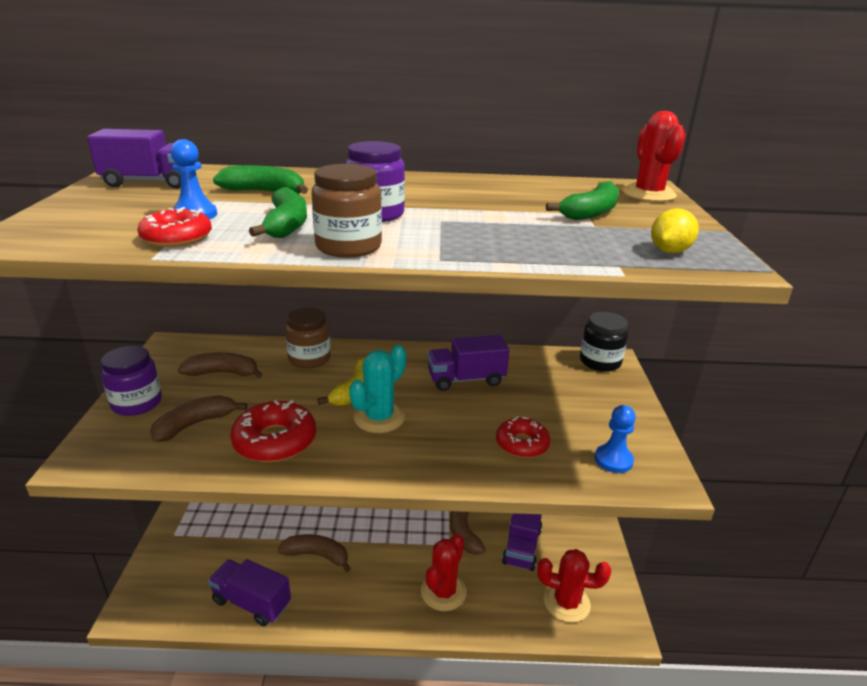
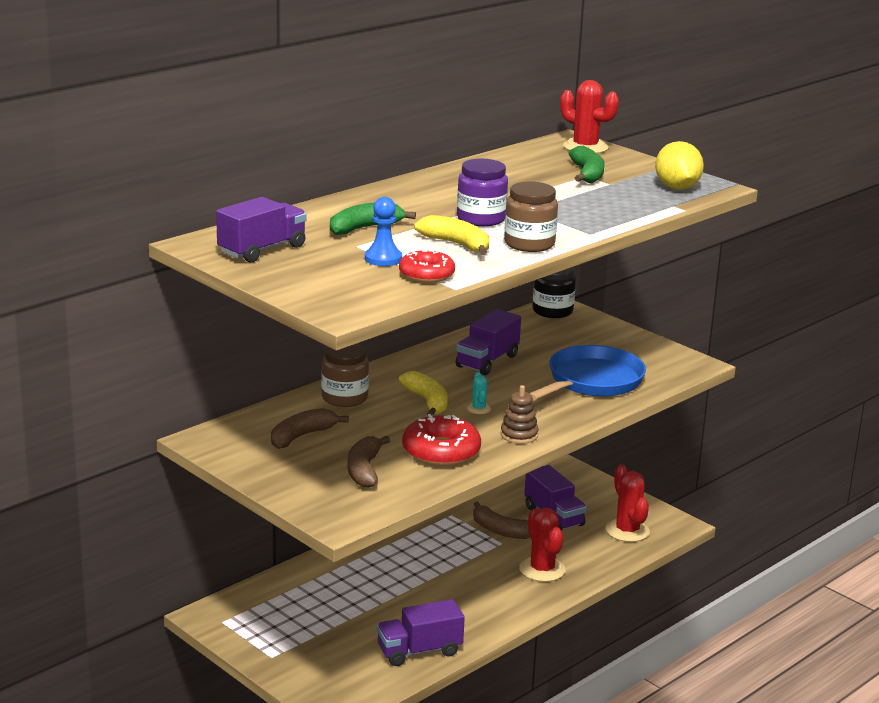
camera: 45 degrees left, 5 degrees down
(137, 403) = (287, 481): purple jar -> none
(286, 225) = (457, 244): green banana -> yellow banana
(317, 555) = (416, 602): brown banana -> none
(361, 462) = (519, 435): none -> brown stacking toy
(379, 418) = (478, 409): turquoise cactus -> turquoise cactus, size x0.50
(522, 444) = (591, 381): red donut -> blue pan
(566, 602) = (627, 531): red cactus -> red cactus turned 75 degrees counterclockwise
(613, 460) = (654, 366): blue pawn -> none
(669, 251) = (677, 188): yellow lemon -> yellow lemon, size x1.52

